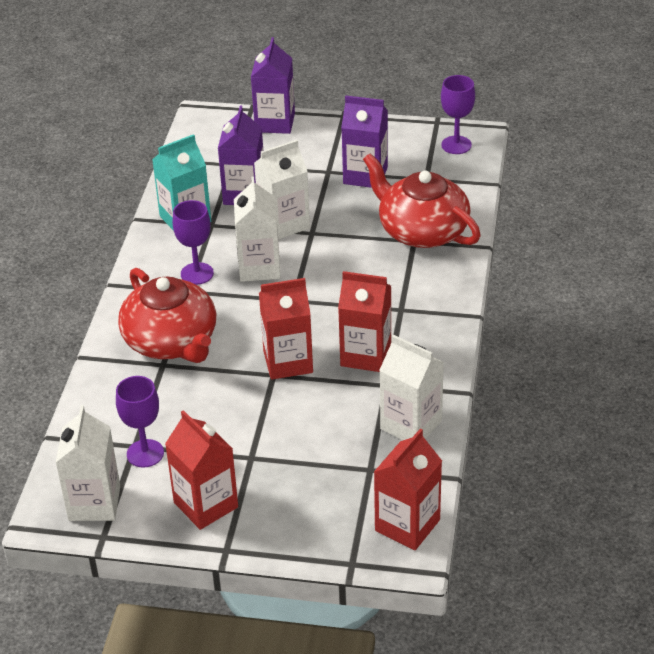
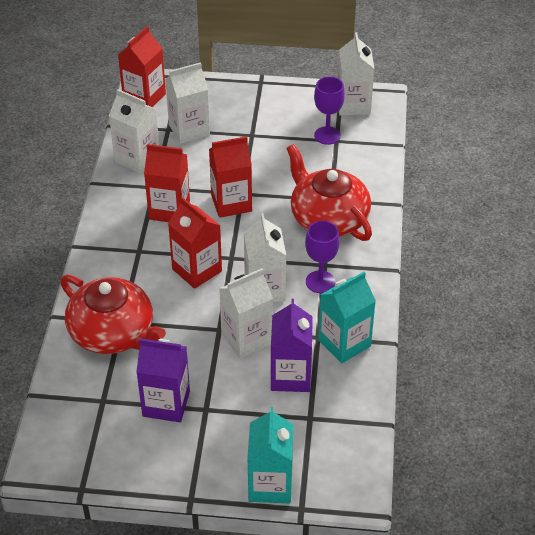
camera: 175 degrees right, 5 degrees up
(206, 505) = (278, 105): red carton -> red carton (197, 270)
(275, 123) = (270, 485): purple carton -> turquoise carton
(339, 467) = (189, 130): none -> white carton
(456, 145) = (64, 451): purple goblet -> none

